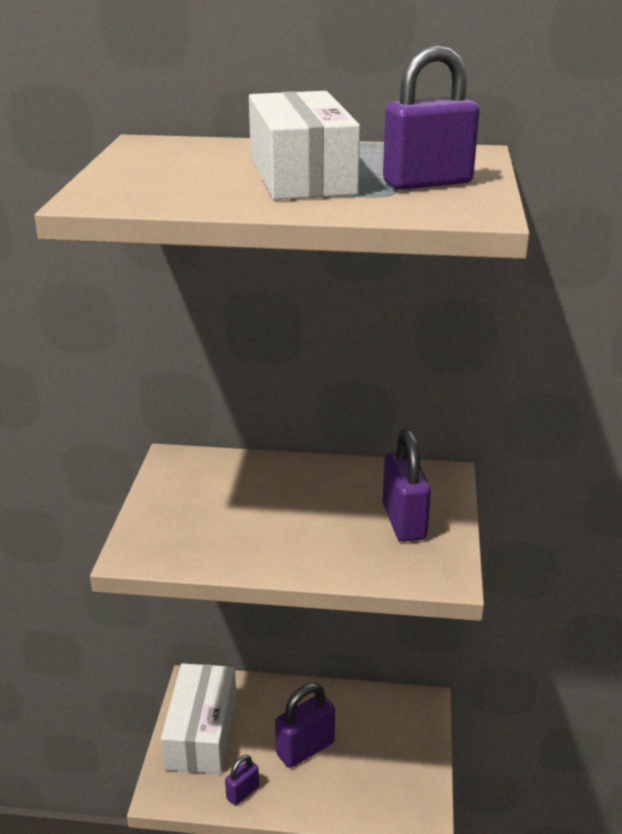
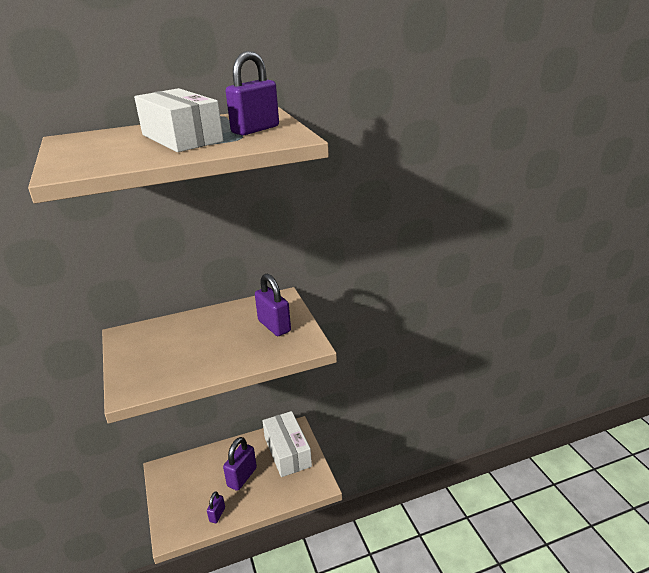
camera: 25 degrees left, 0 degrees up
(201, 732) = (177, 493): white box -> white box (287, 452)

